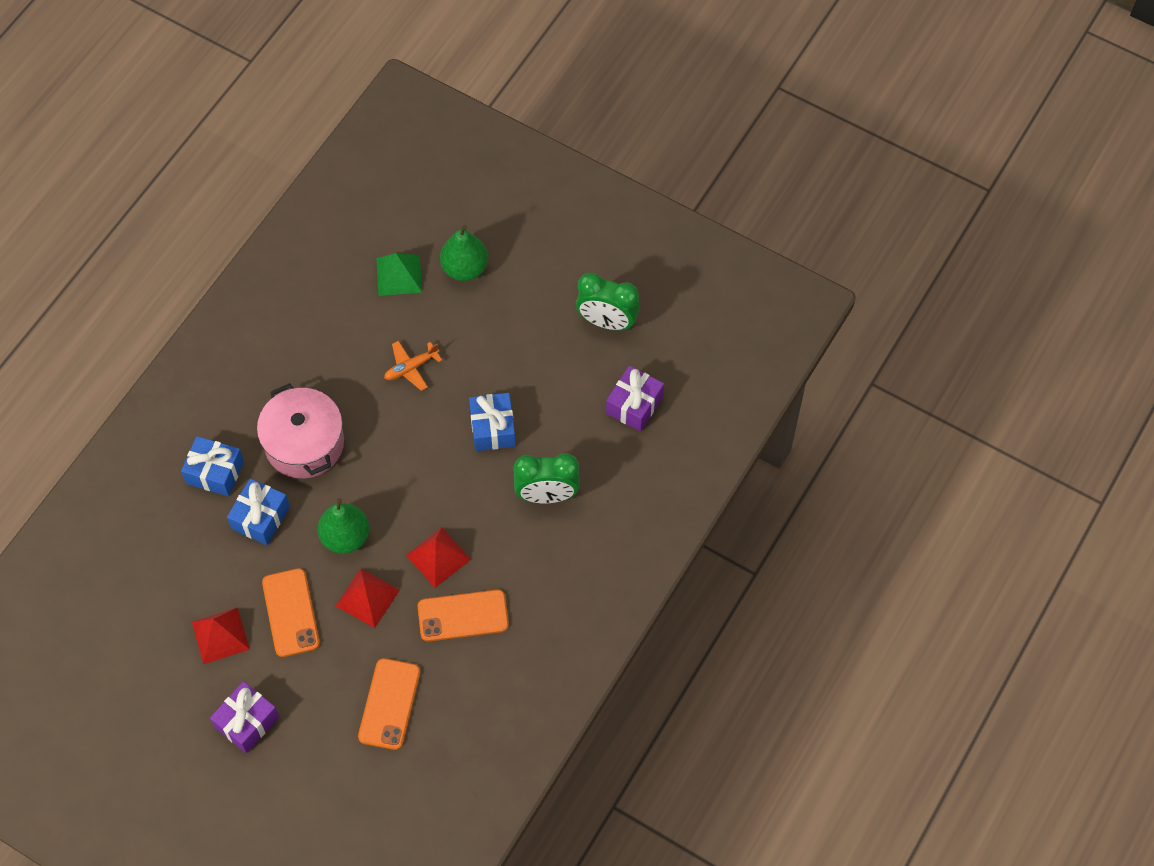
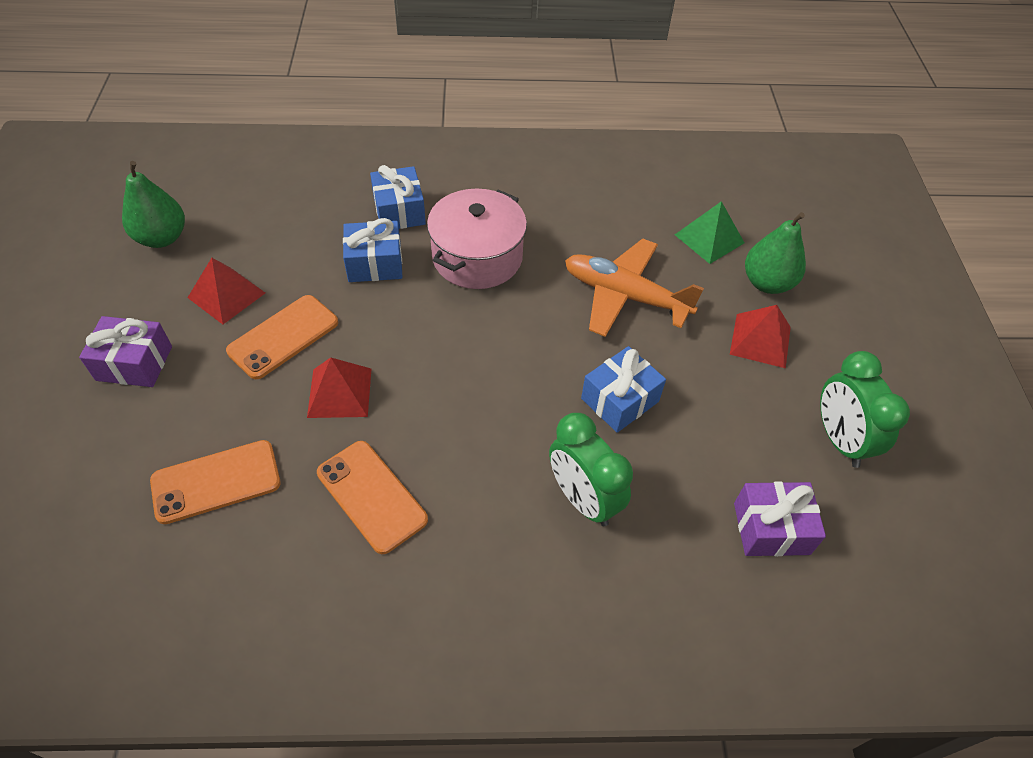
camera: 55 degrees right, 10 degrees down
(345, 537) = (398, 338): green pear -> green pear (162, 238)
(411, 368) = (625, 296): orange plane -> orange plane, size x1.90
(438, 557) = (430, 431): red pyramid -> red pyramid (760, 340)

